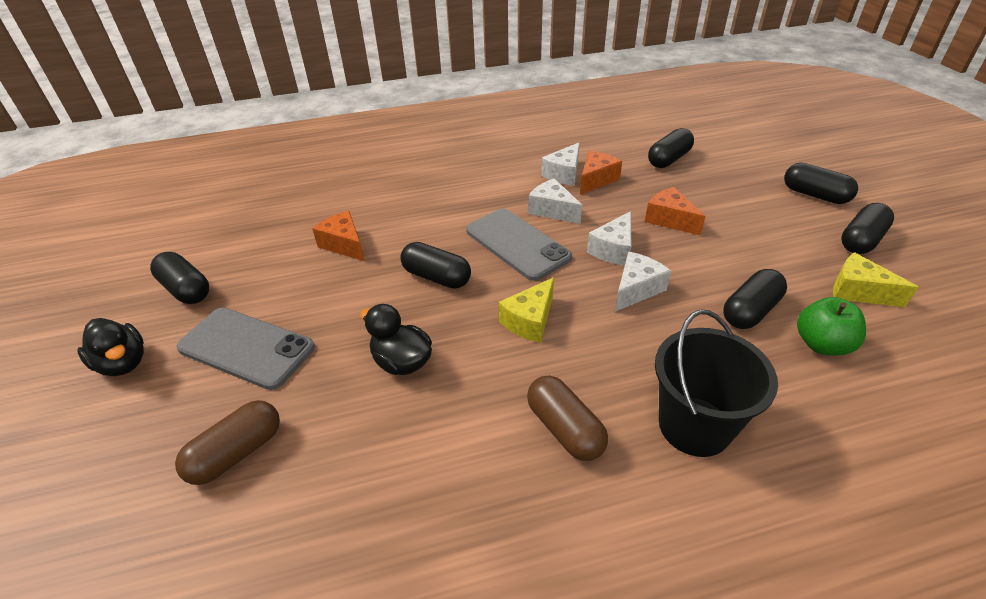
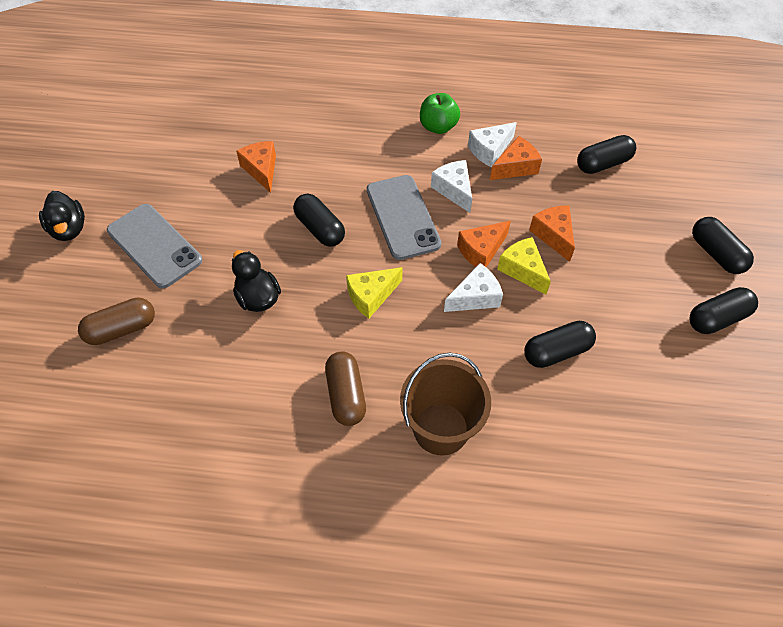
camera: 20 degrees right, 15 degrees up
(186, 289) = (128, 175): black capsule -> none
(613, 250) = (481, 251): white cheese -> orange cheese
(694, 426) = (441, 428): black bucket -> brown bucket
(822, 344) = (593, 402): green apple -> green apple (438, 127)
(858, 291) = (667, 367): yellow cheese -> yellow cheese (522, 270)

